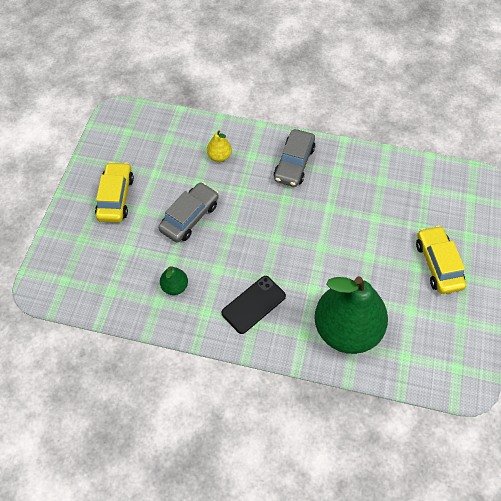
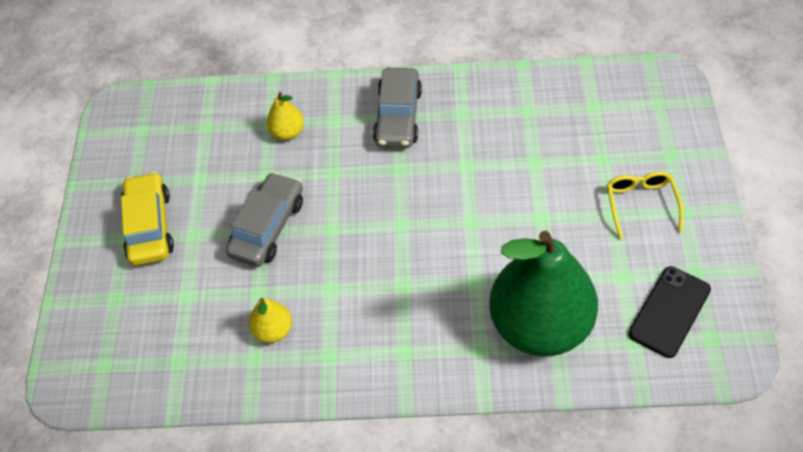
camera: 10 degrees left, 5 degrees down
(175, 286) = (273, 330): green pear -> yellow pear
(253, 304) = (396, 326): black phone -> black phone (669, 312)
(438, 264) = (641, 204): yellow car -> yellow glasses

